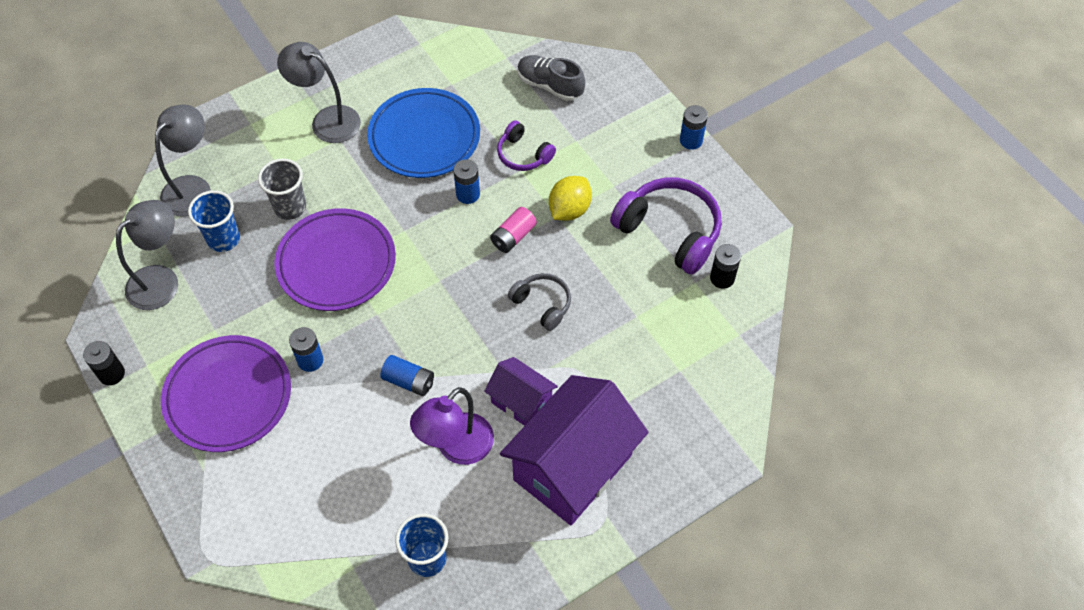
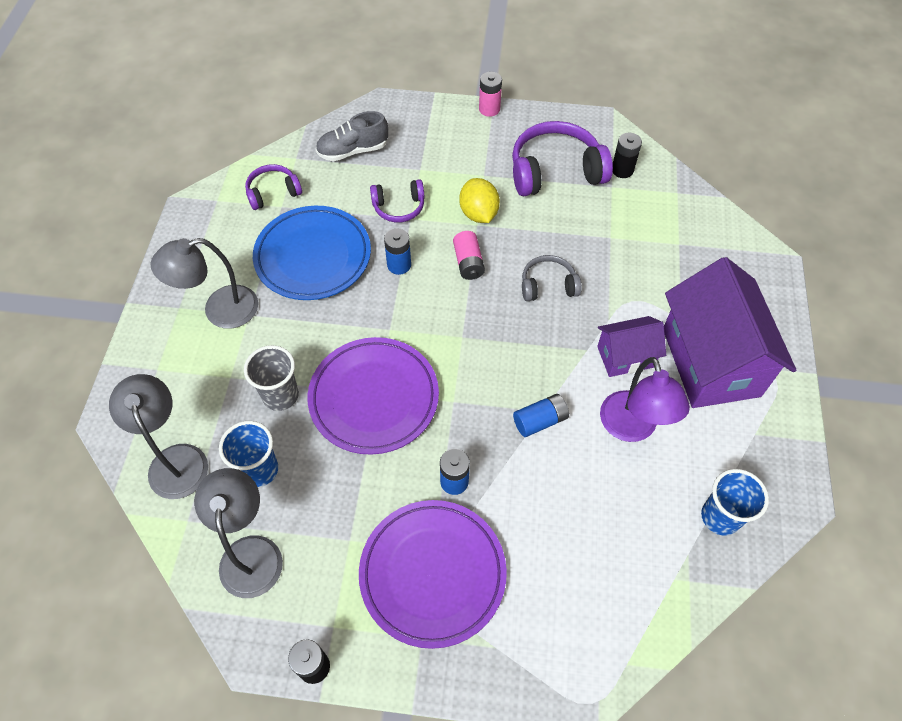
camera: 50 degrees left, 0 degrees up
(459, 69) = (273, 192): none -> purple headphones
(691, 140) = (489, 109): blue battery -> pink battery

